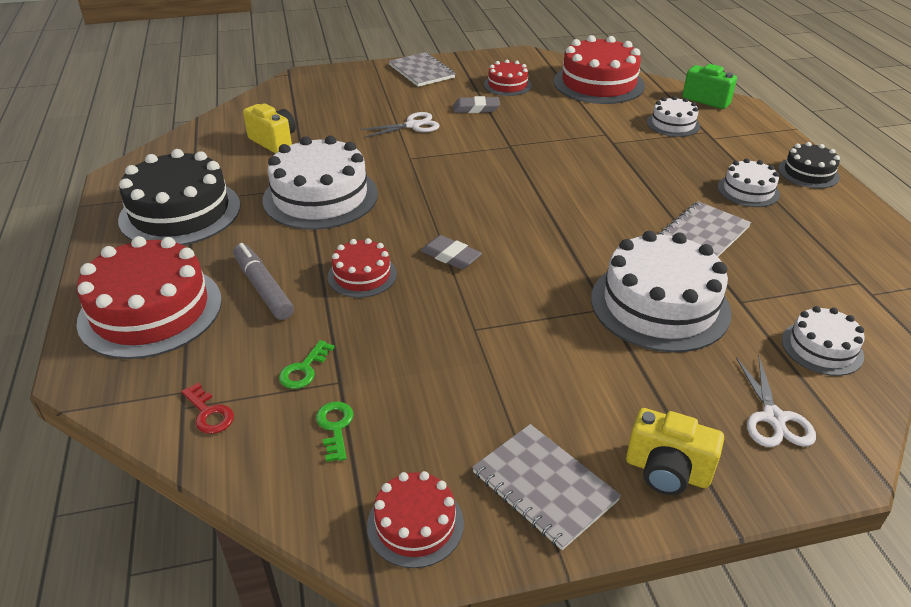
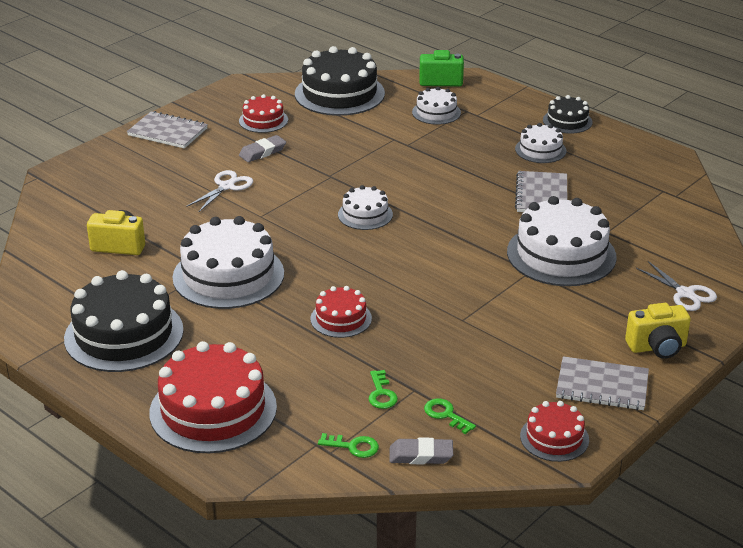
camera: 35 degrees left, 5 degrees down
(209, 413) = (353, 446): red key -> green key
(263, 288) = (278, 358): grey marker -> none
(451, 256) = (388, 279): grey eraser -> grey eraser (421, 455)
(598, 83) = (339, 94): red cake -> black cake
(822, 348) = (676, 242): white cake -> white cake (365, 214)

